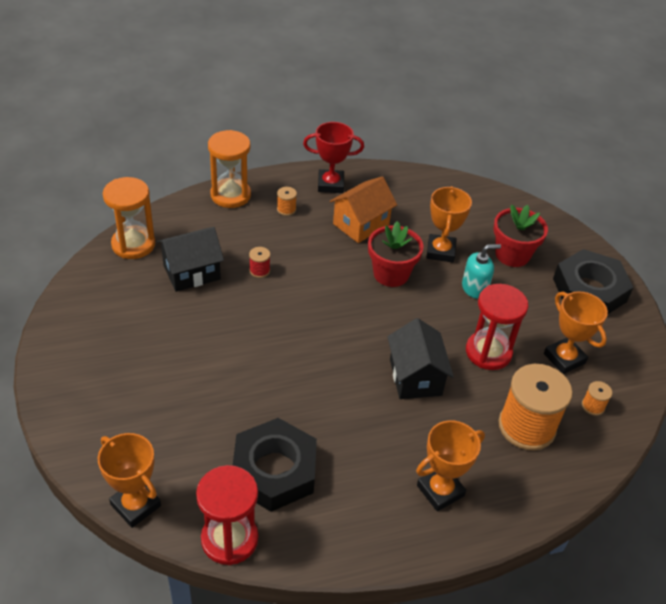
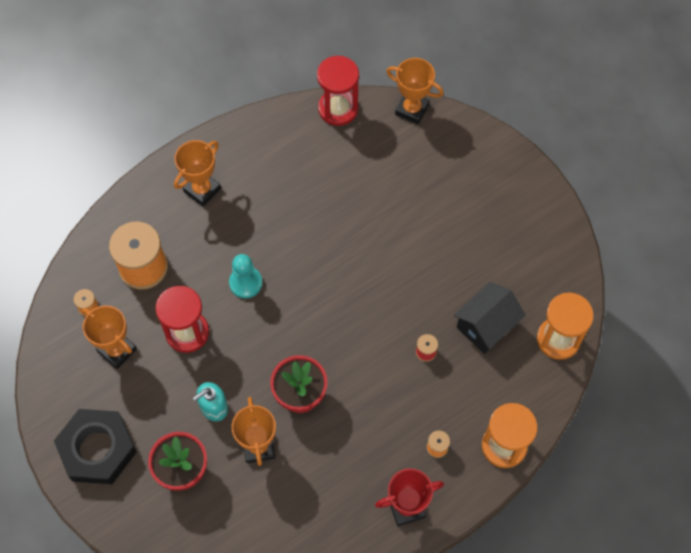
camera: 165 degrees right, 20 degrees up
(274, 470) = (328, 165): black nut -> none
(361, 224) = (352, 455): orange house -> none
(415, 377) = (245, 283): black house -> turquoise pawn

